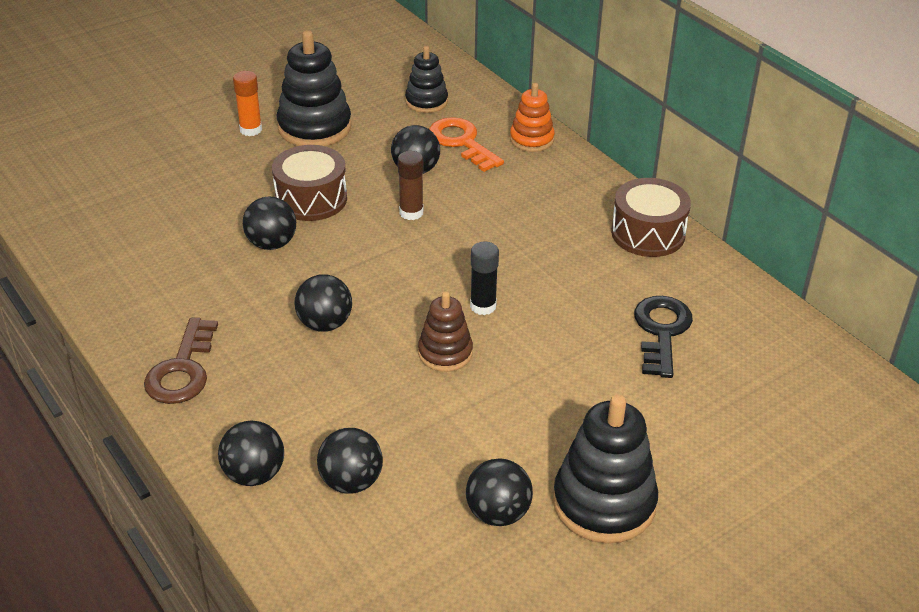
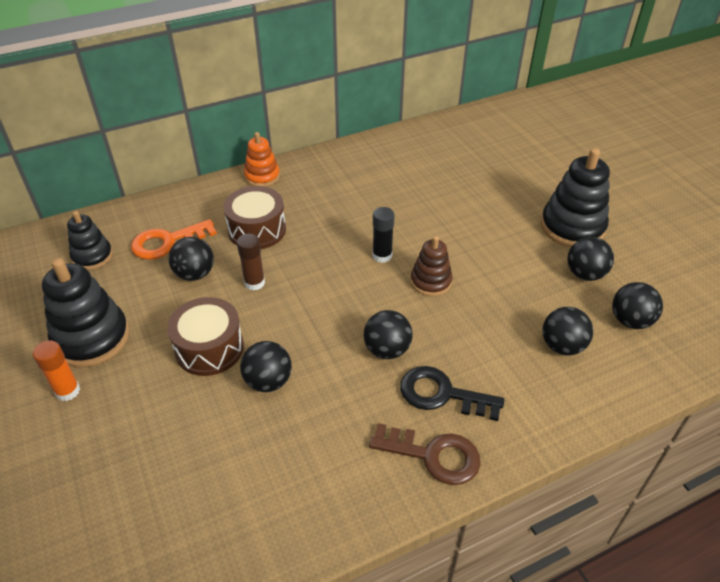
camera: 80 degrees left, 5 degrees up
(254, 474) = (558, 405): black ball -> black ball (630, 321)
(531, 139) = (183, 203): orange stacking toy -> orange stacking toy (262, 176)
(648, 233) = (320, 166): brown drum -> brown drum (257, 230)
(661, 331) = (422, 178): black key -> black key (442, 394)

